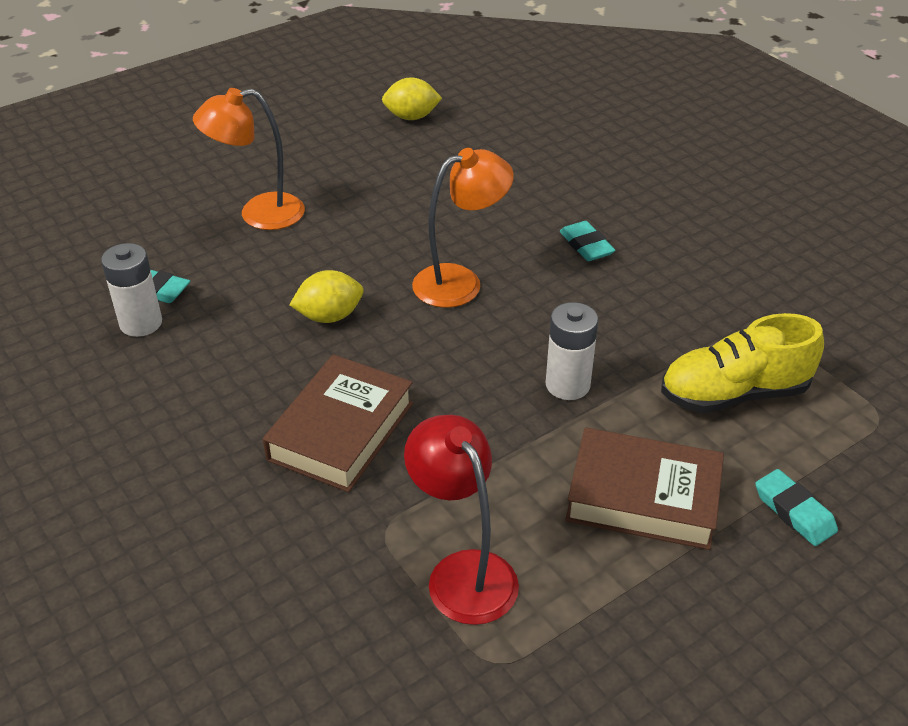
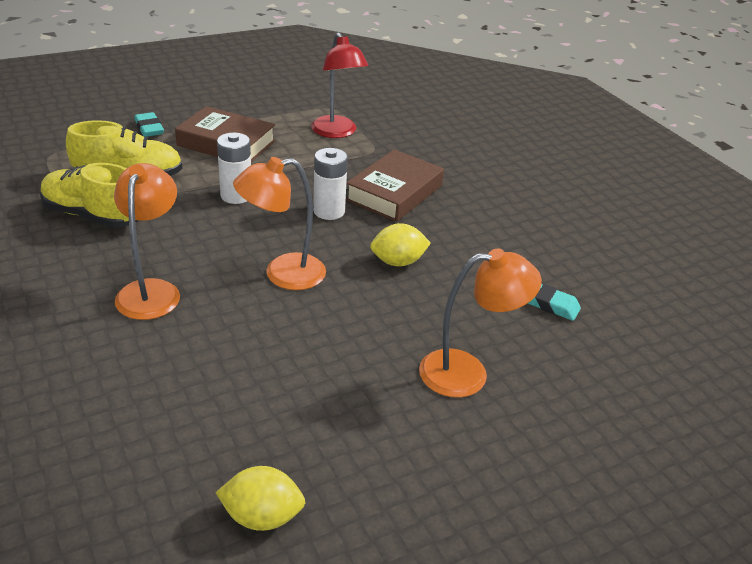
camera: 175 degrees left, 5 degrees down
(141, 323) = (551, 278): white battery -> white battery (329, 211)
(586, 245) = (151, 290): turquoise eraser -> orange lamp
(722, 322) = (93, 215): none -> yellow shoe

